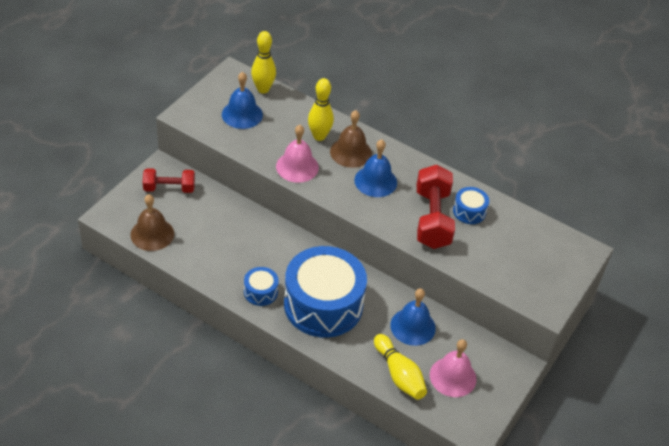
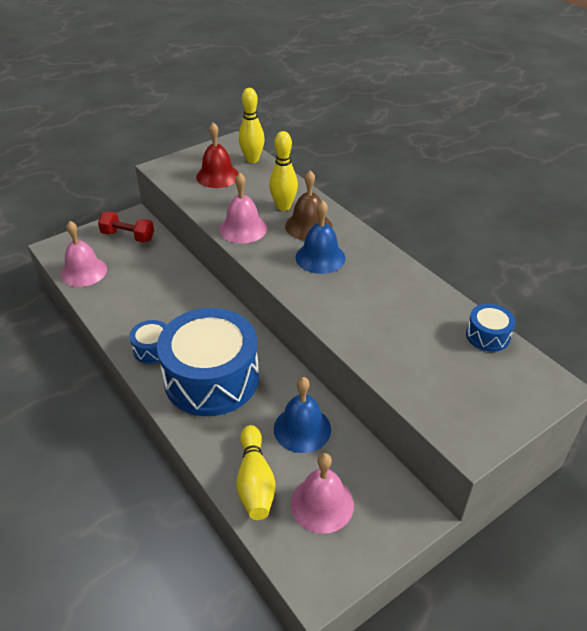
camera: 25 degrees right, 5 degrees down
(152, 234) = (84, 271): brown bell -> pink bell
(242, 114) = (217, 176): blue bell -> red bell
(432, 219) = (366, 307): red dumbbell -> none
(469, 211) = (416, 309): blue drum -> blue drum (487, 336)

